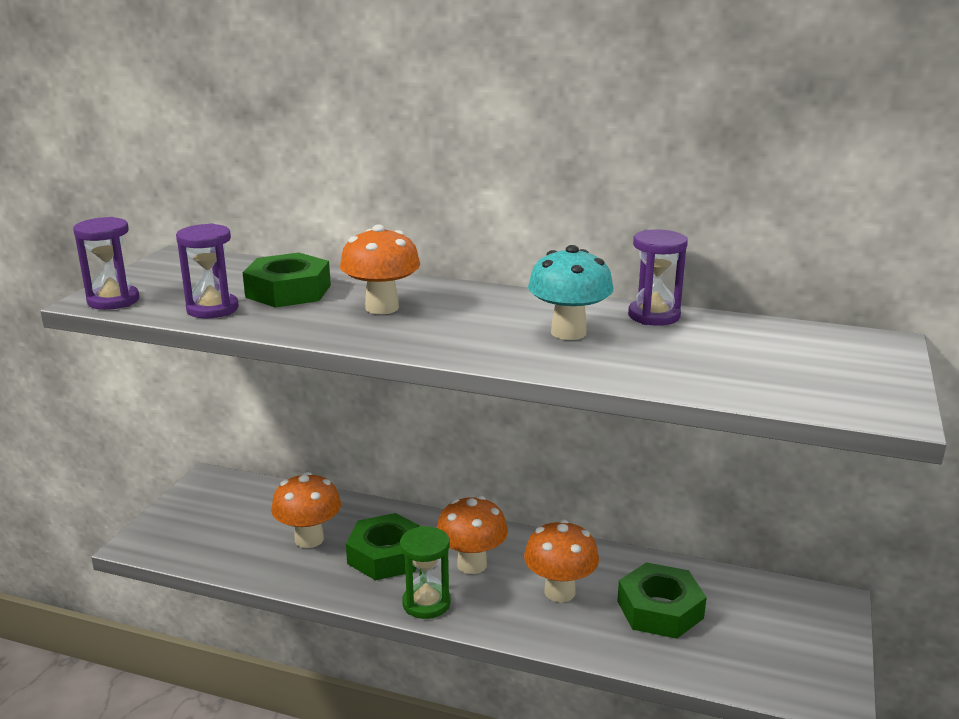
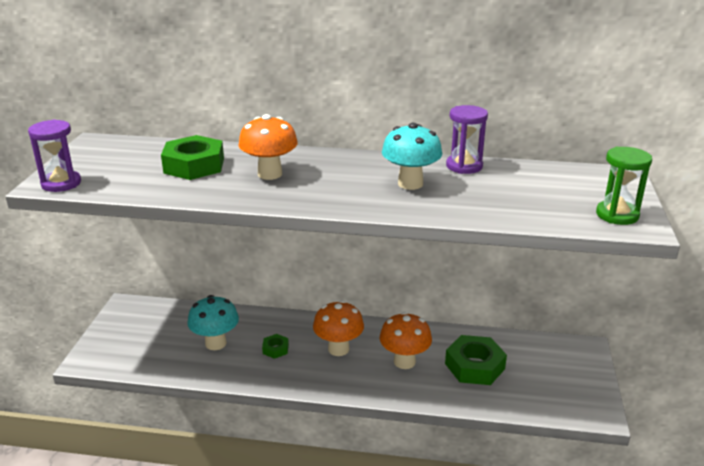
camera: 10 degrees left, 5 degrees up
(212, 309) = (142, 185): purple hourglass -> none
(309, 539) = (216, 343): orange mushroom -> turquoise mushroom
(386, 555) = (275, 349): green nut -> green nut, size x0.49
(426, 603) = (314, 381): green hourglass -> green hourglass (617, 215)

